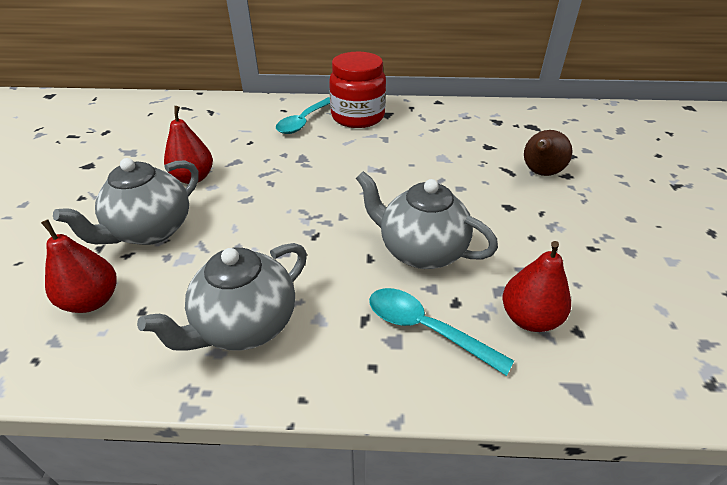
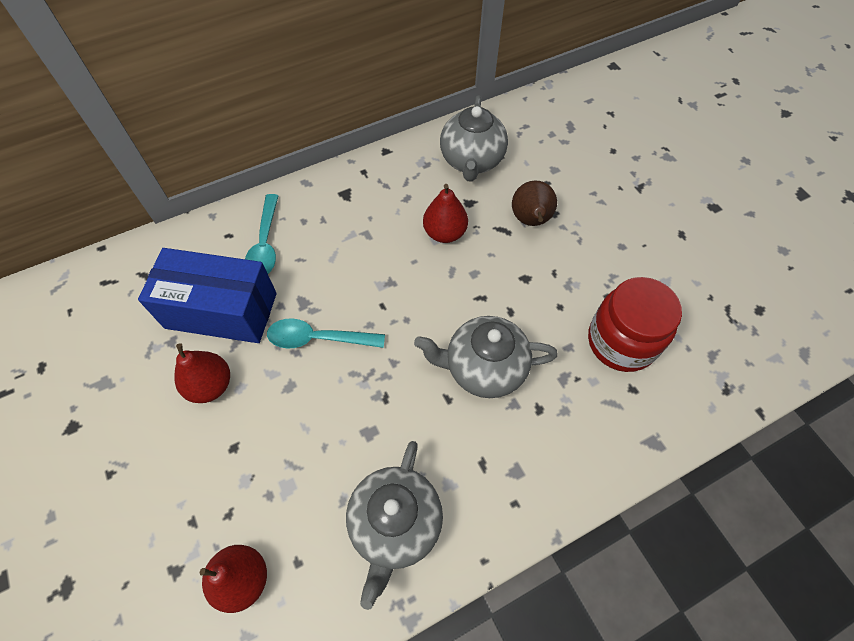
camera: 30 degrees left, 20 degrees up
(150, 231) = (226, 475): grey teapot -> grey teapot (472, 161)
(241, 143) = (221, 310): none -> blue box
(358, 117) = (318, 212): red jar -> red jar (621, 342)
(426, 329) = (532, 447): turquoise spoon -> turquoise spoon (318, 339)
(529, 318) = (596, 395): red pear -> red pear (444, 233)

